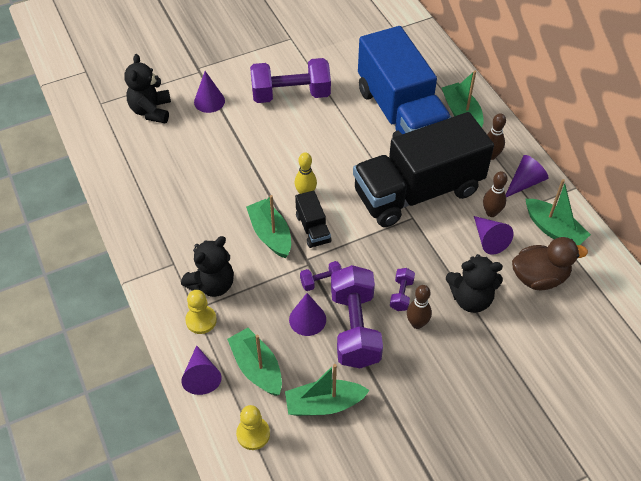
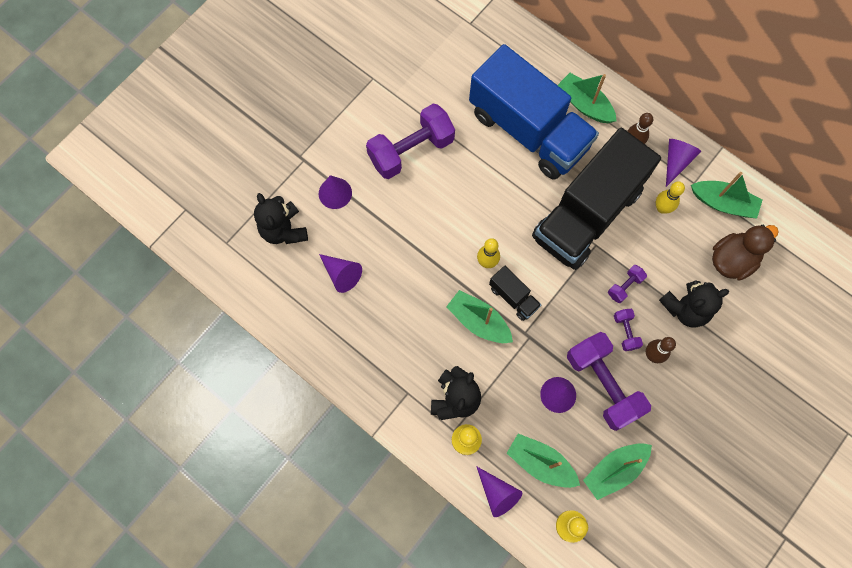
camera: 25 degrees left, 20 degrees up
(321, 281) = (550, 350): purple dumbbell -> purple dumbbell (625, 286)
(489, 239) = (673, 239): purple cone -> purple cone (341, 274)
(491, 212) = (662, 208): brown bowling pin -> yellow bowling pin

